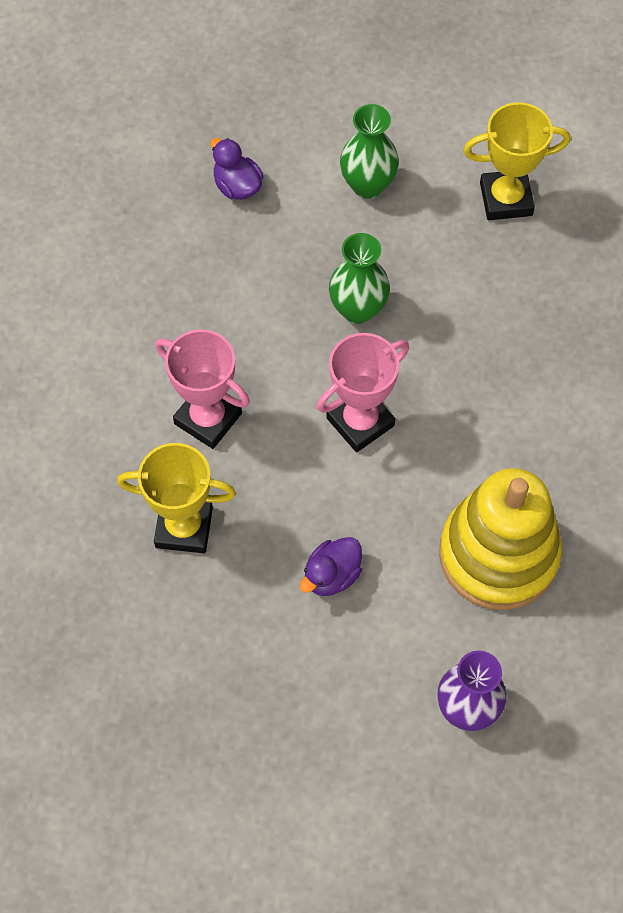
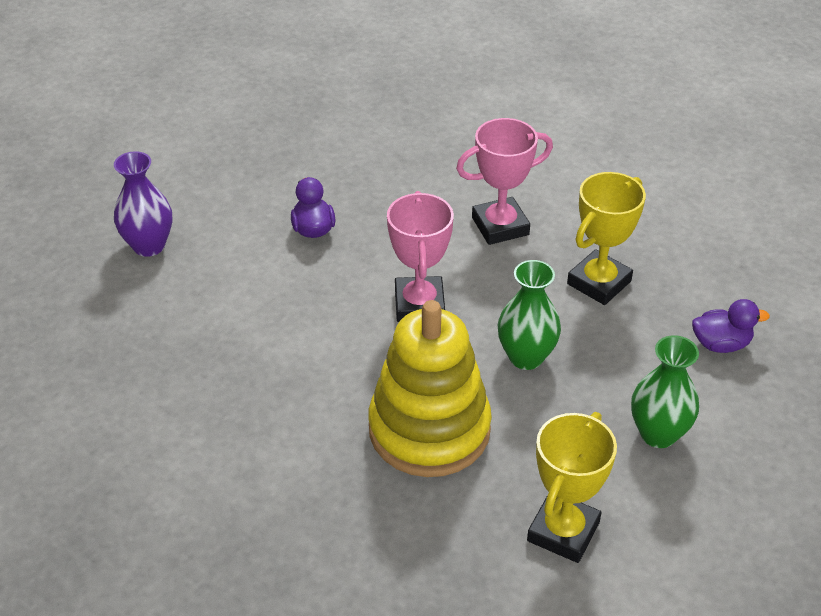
camera: 125 degrees right, 20 degrees down
(184, 527) = (423, 178): yellow trophy -> yellow trophy (599, 282)
(498, 554) = (233, 323): yellow stacking toy -> yellow stacking toy (429, 429)

